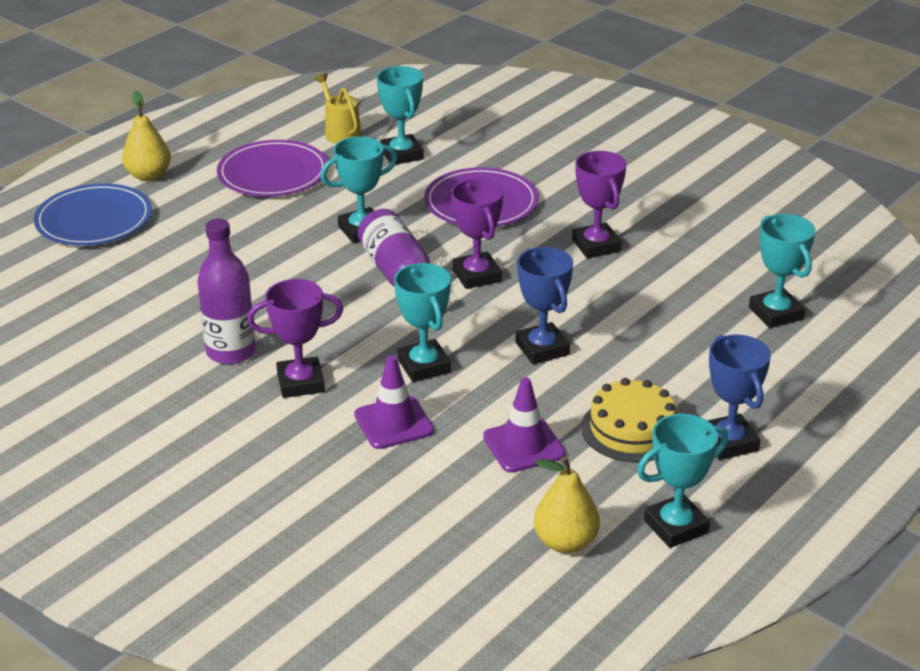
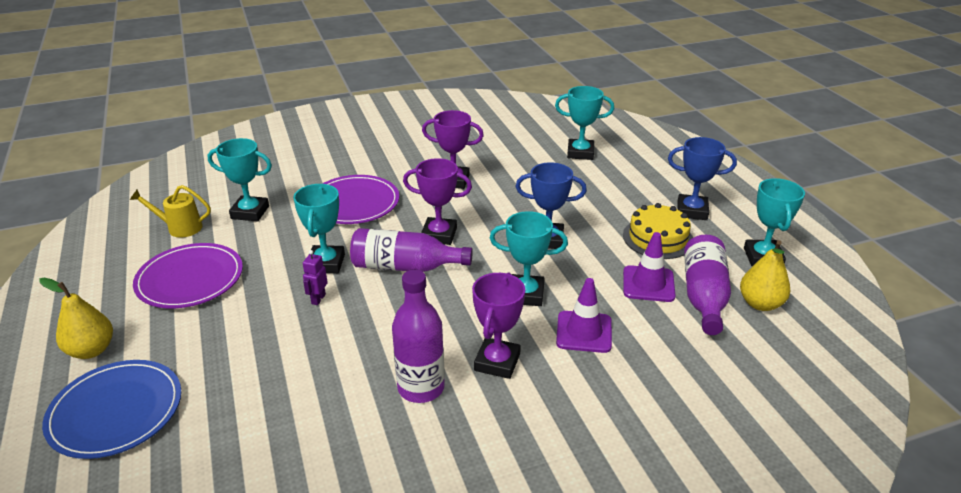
camera: 60 degrees left, 0 degrees up
(304, 249) = (318, 299): none -> purple robot
(540, 493) = (704, 296): none -> purple bottle

